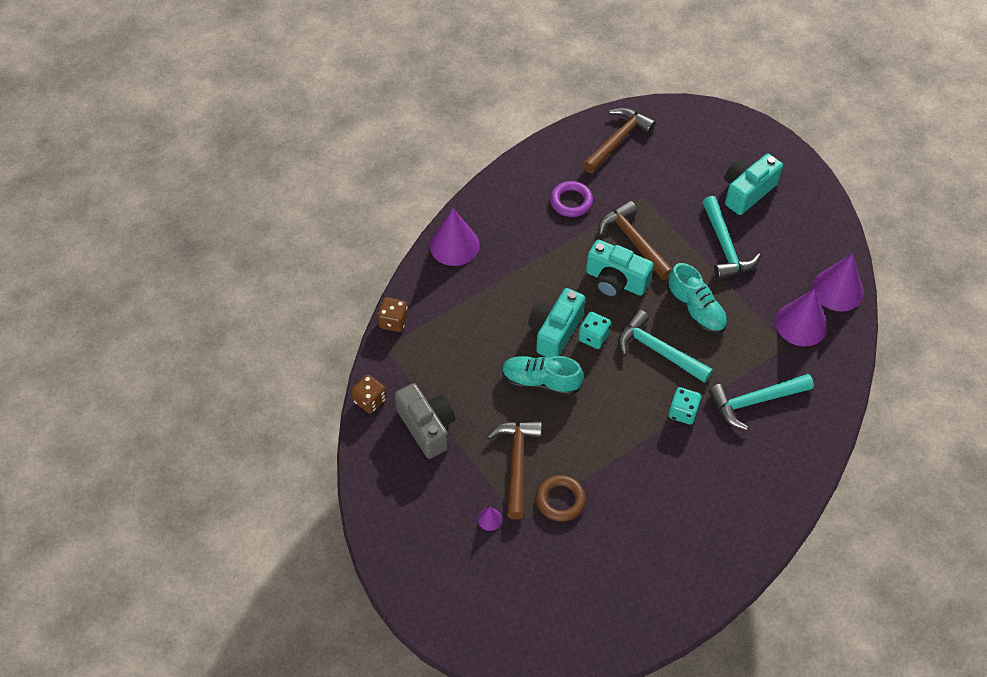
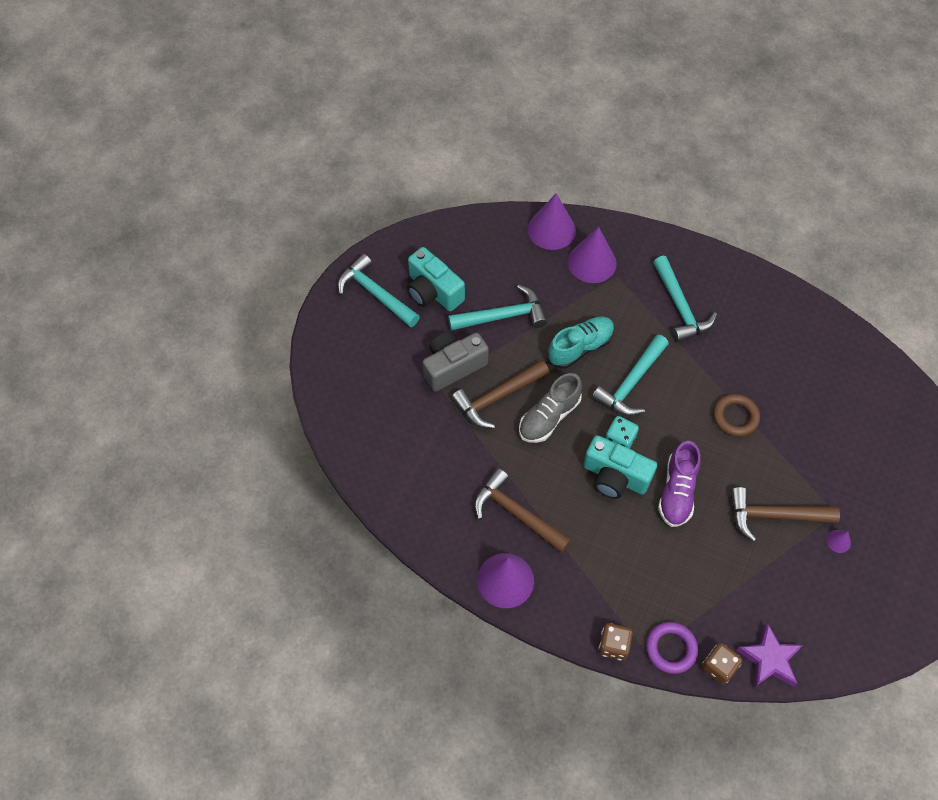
camera: 90 degrees left, 5 degrees up
(374, 443) = (769, 659): none -> purple star
(427, 427) = (743, 604): grey camera -> grey camera (453, 366)
(540, 382) = (677, 492): turquoise shoe -> purple shoe
(560, 500) = (807, 476): brown ring -> brown ring (735, 417)
(571, 201) = (444, 456): purple ring -> purple ring (671, 648)
(615, 281) = (549, 417): turquoise camera -> grey shoe
(617, 140) = (358, 406): brown hammer -> brown hammer (516, 513)
(683, 412) = (698, 366): turquoise dice -> none
(738, 148) = (375, 294): none -> turquoise hammer

